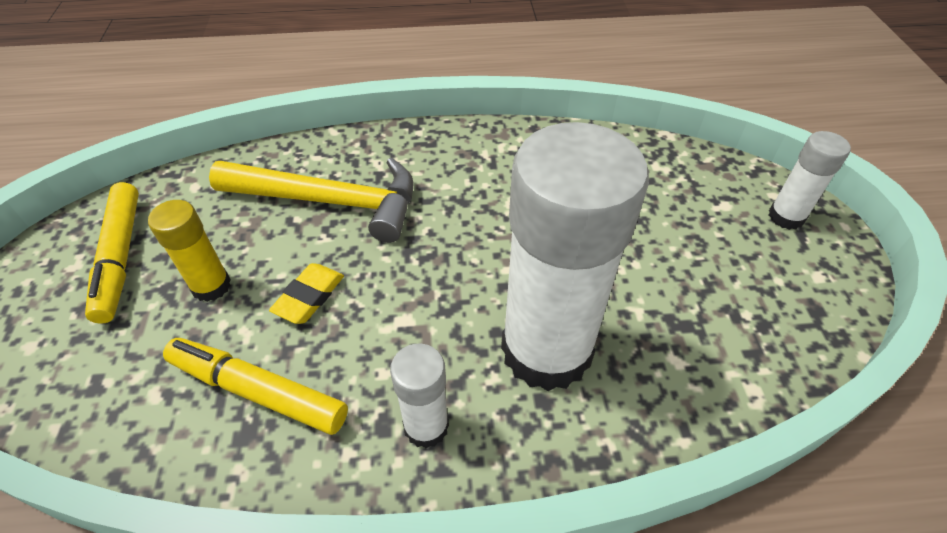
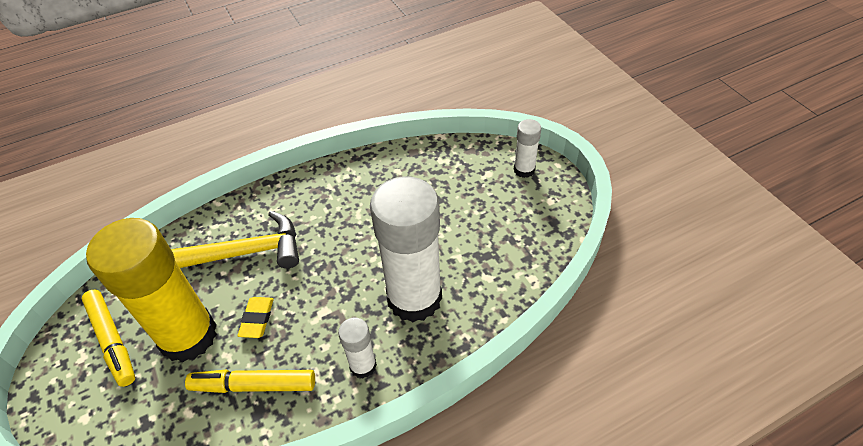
camera: 20 degrees left, 0 degrees up
(211, 286) = (188, 336): yellow glue stick -> yellow glue stick, size x2.19

